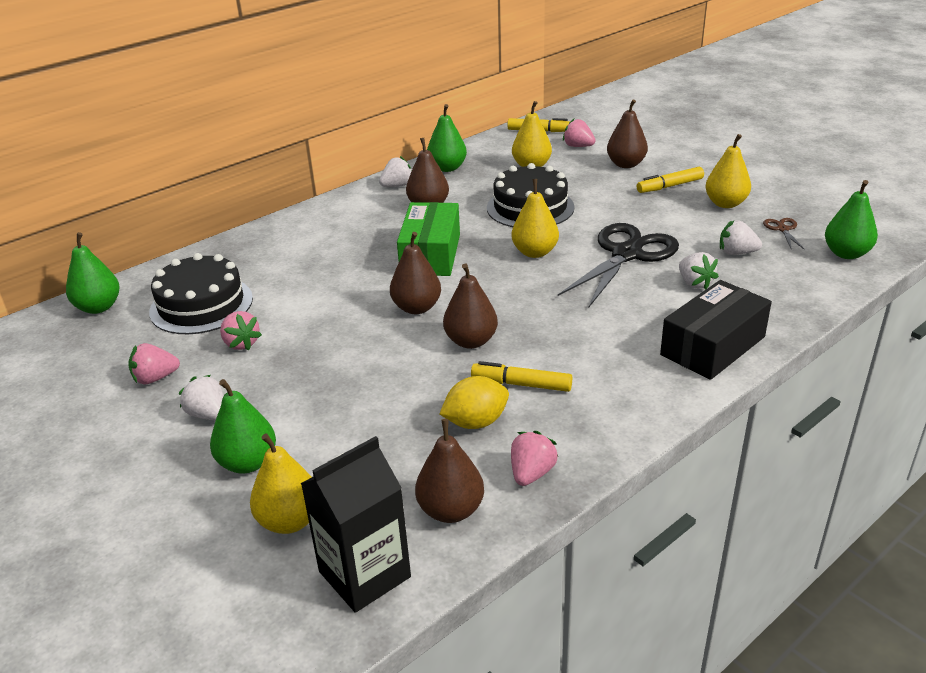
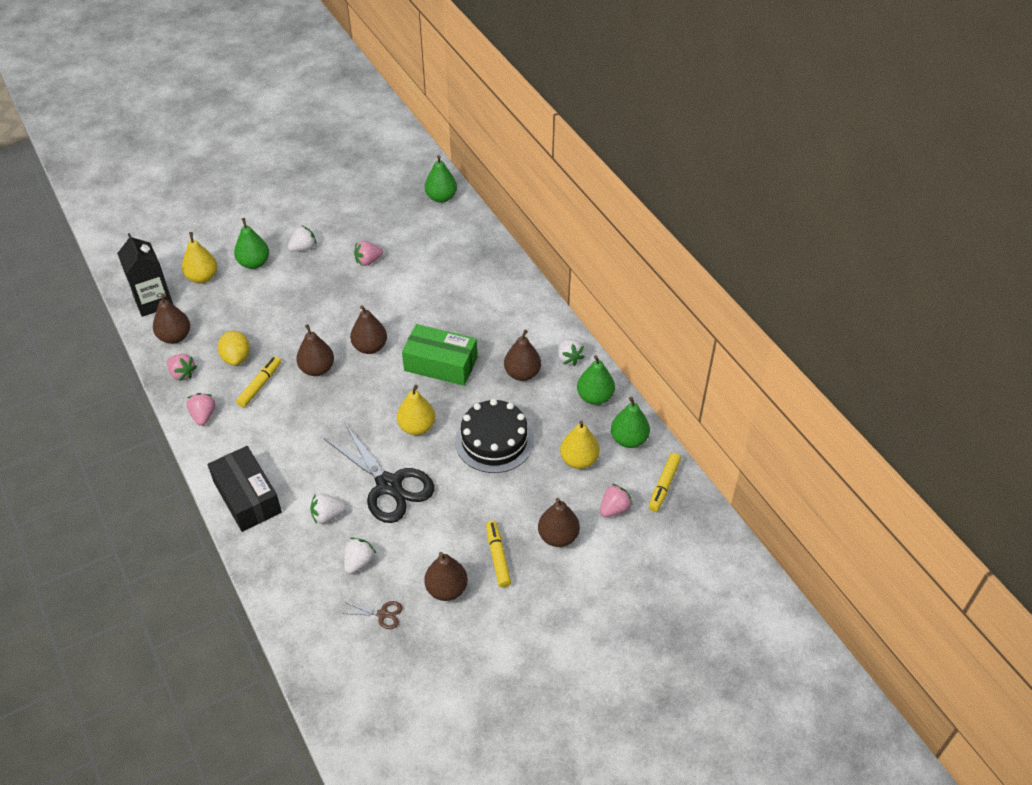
camera: 100 degrees right, 15 degrees up
(155, 378) = (349, 226): pink strawberry -> pink strawberry (203, 416)
(201, 305) = (423, 243): black cake -> none
(725, 203) = (446, 589): yellow pear -> brown pear
(846, 253) = (323, 643): green pear -> green pear (629, 439)

